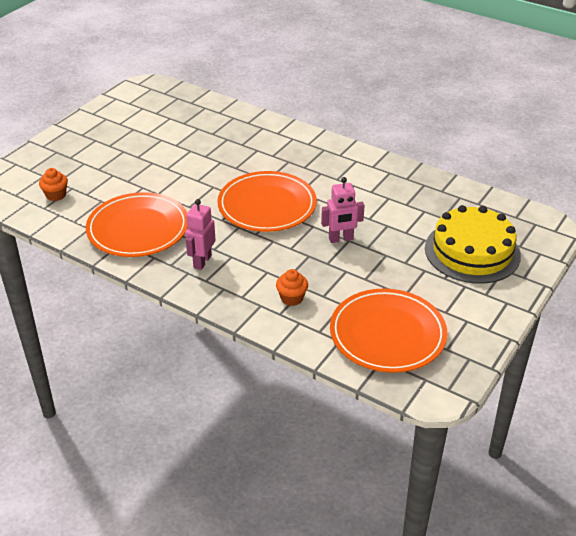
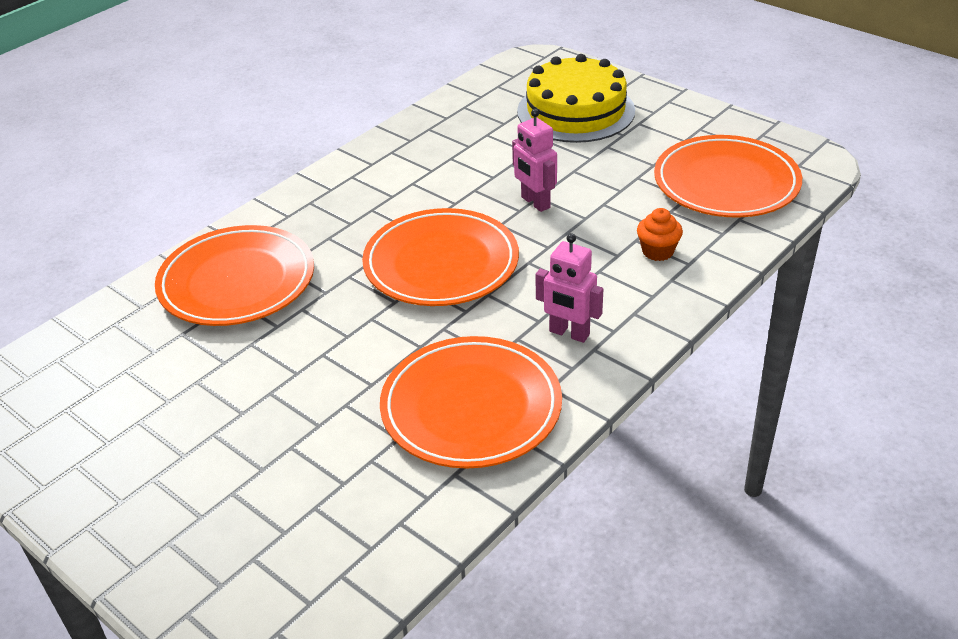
camera: 80 degrees left, 0 degrees up
(56, 195) = (333, 531): orange cupcake -> none
(242, 137) = (237, 282): none -> orange plate
(341, 239) = (535, 202): pink robot -> pink robot turned 150 degrees clockwise

